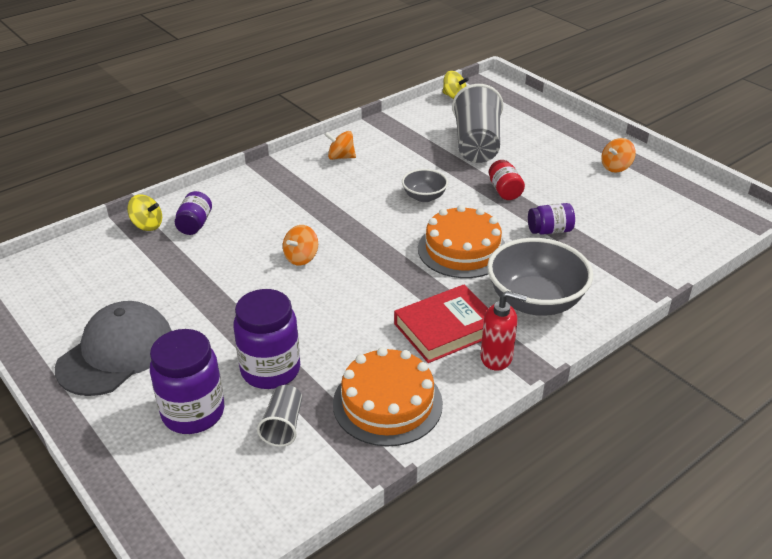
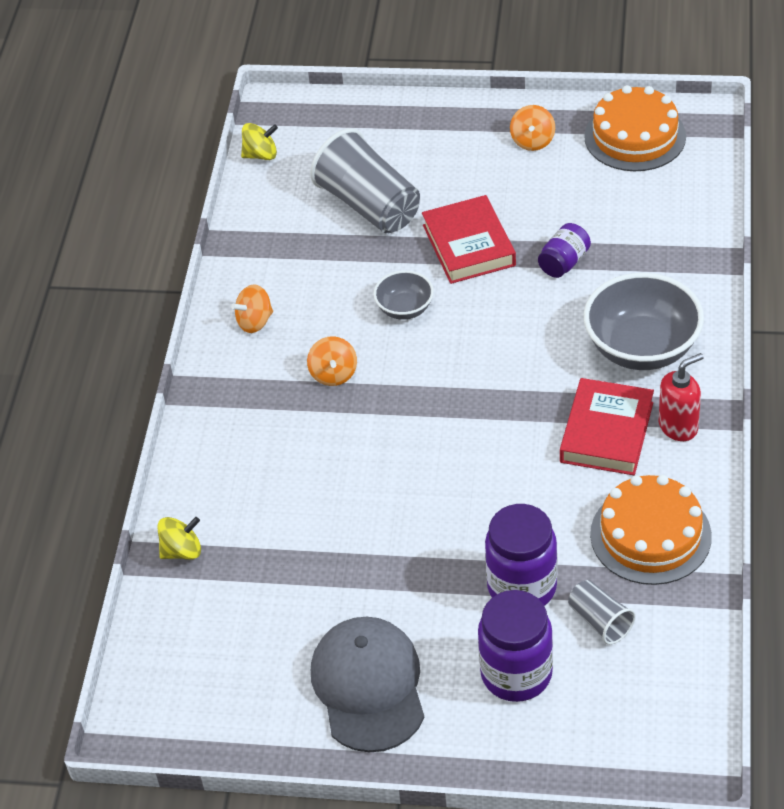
camera: 40 degrees left, 10 degrees up
(195, 224) = (229, 512): purple jar -> none
(301, 258) = (387, 464): orange spinning top -> orange spinning top (333, 374)
(462, 250) = (517, 342): orange cake -> orange cake (635, 136)
(504, 191) = (469, 245): red jar -> red book

